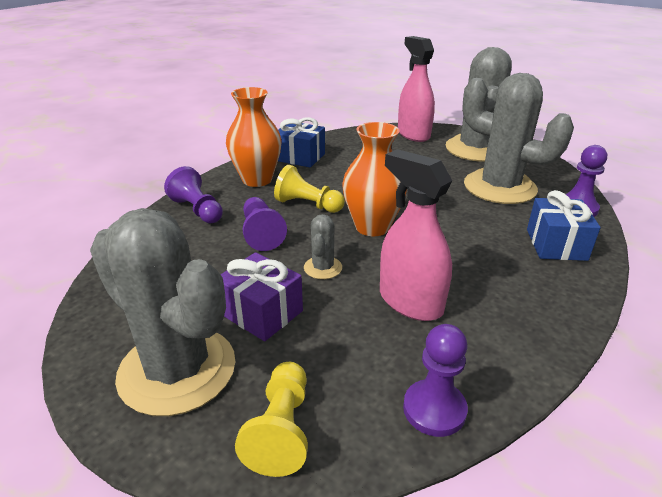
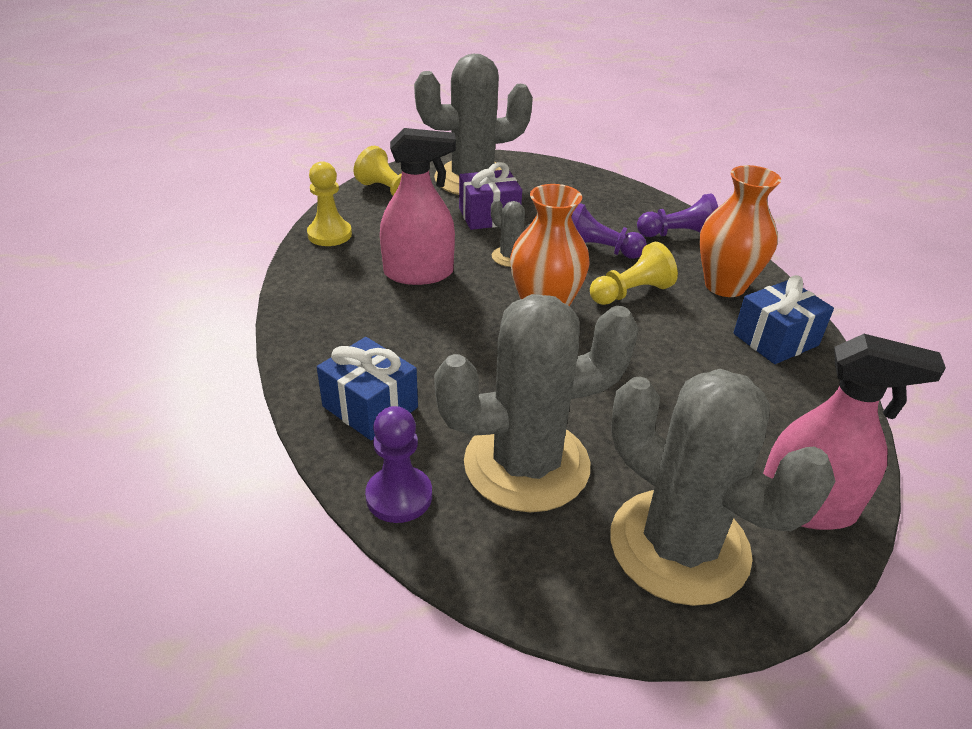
camera: 125 degrees right, 5 degrees up
(434, 409) = (329, 234): purple pawn -> yellow pawn

